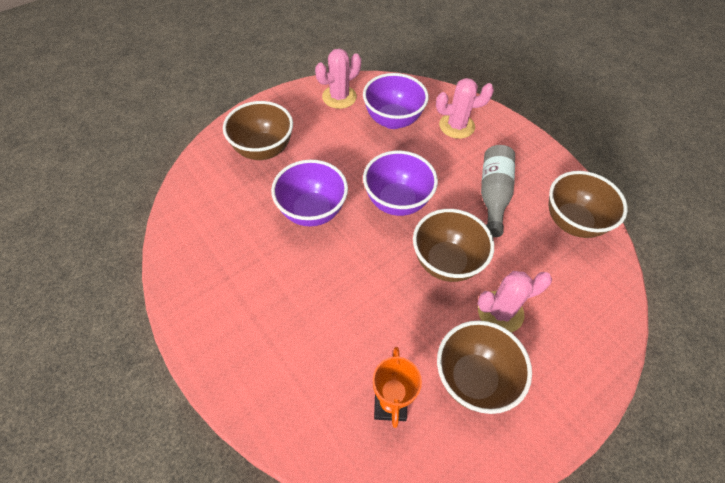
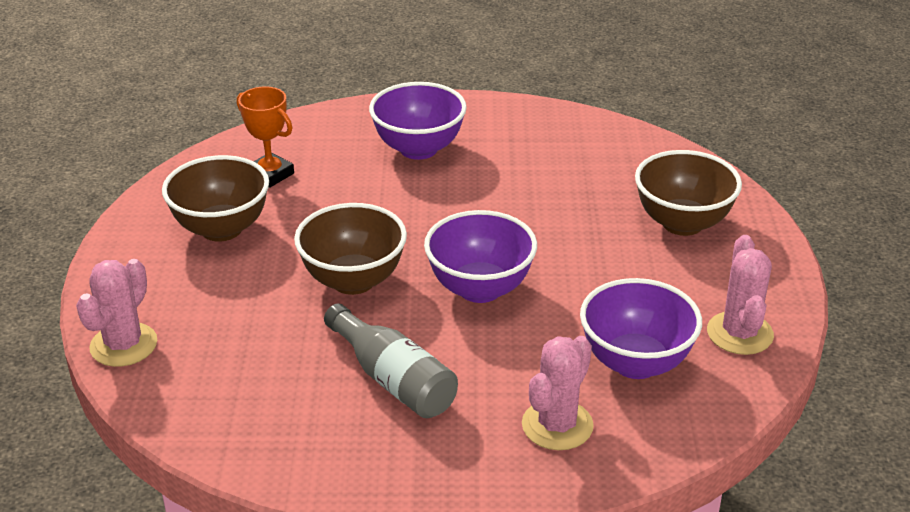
camera: 130 degrees right, 20 degrees down
(312, 211) = (538, 220): purple bowl -> purple bowl (418, 149)
(500, 312) = (251, 284): pink cactus -> pink cactus (123, 345)
(572, 222) = (265, 426): brown bowl -> none

